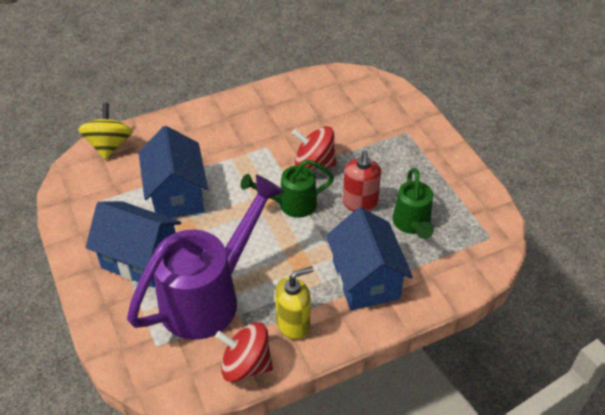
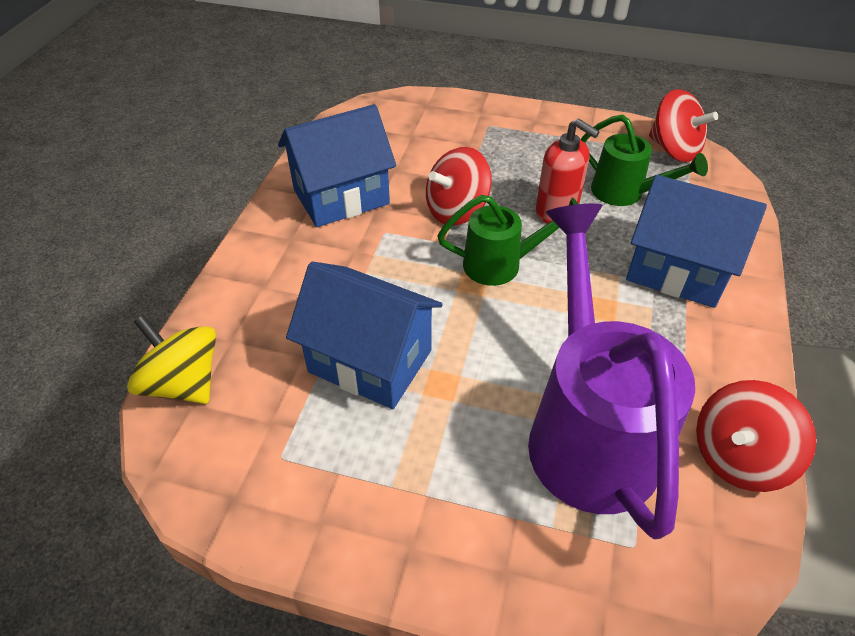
camera: 50 degrees left, 0 degrees up
(140, 259) = (449, 472): blue house -> blue house (341, 197)
(291, 204) = (502, 264): green watering can -> green watering can turned 120 degrees counterclockwise
(293, 324) = (700, 370): yellow soap dispenser -> none
(487, 226) = (673, 149): none -> red spinning top

